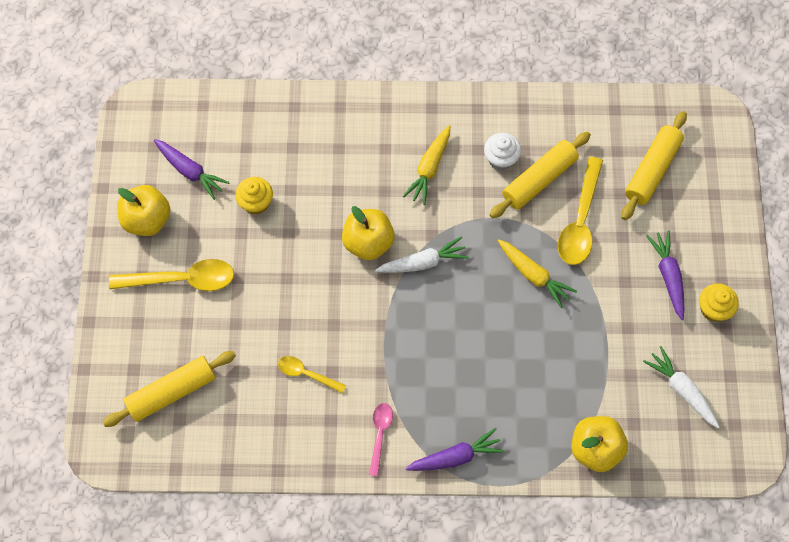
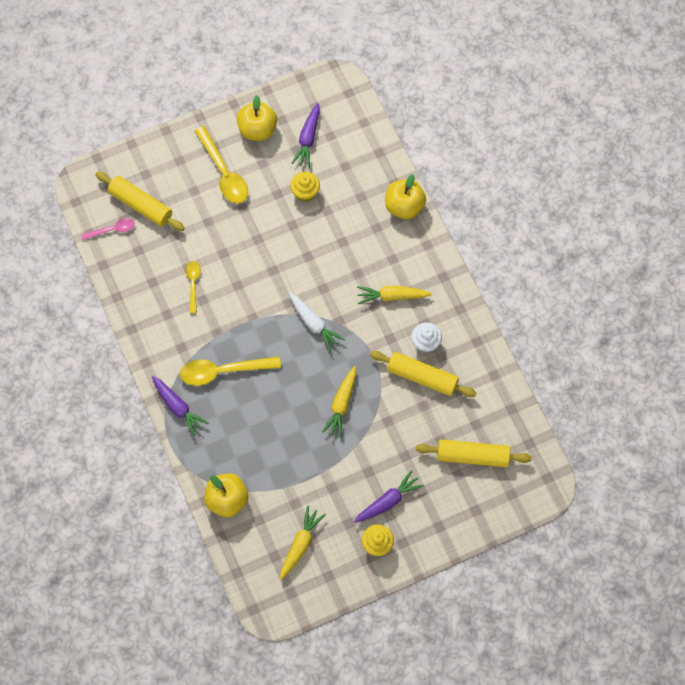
camera: 65 degrees right, 0 degrees up
(368, 242) = (311, 280): yellow apple -> yellow apple (404, 206)
(380, 434) = (172, 351): pink spoon -> pink spoon (112, 230)
(580, 221) = (402, 420): yellow spoon -> yellow spoon (222, 371)
(681, 390) = (300, 544): white carrot -> yellow carrot

